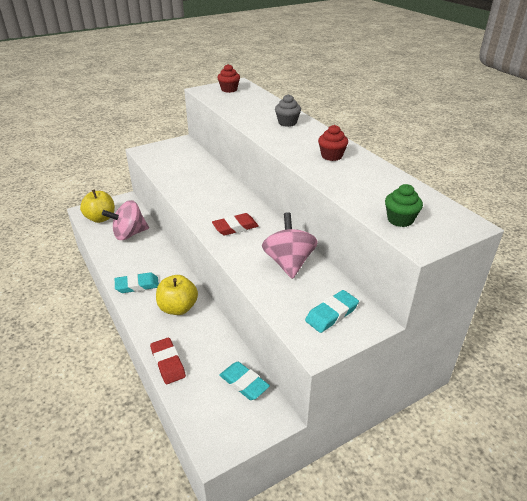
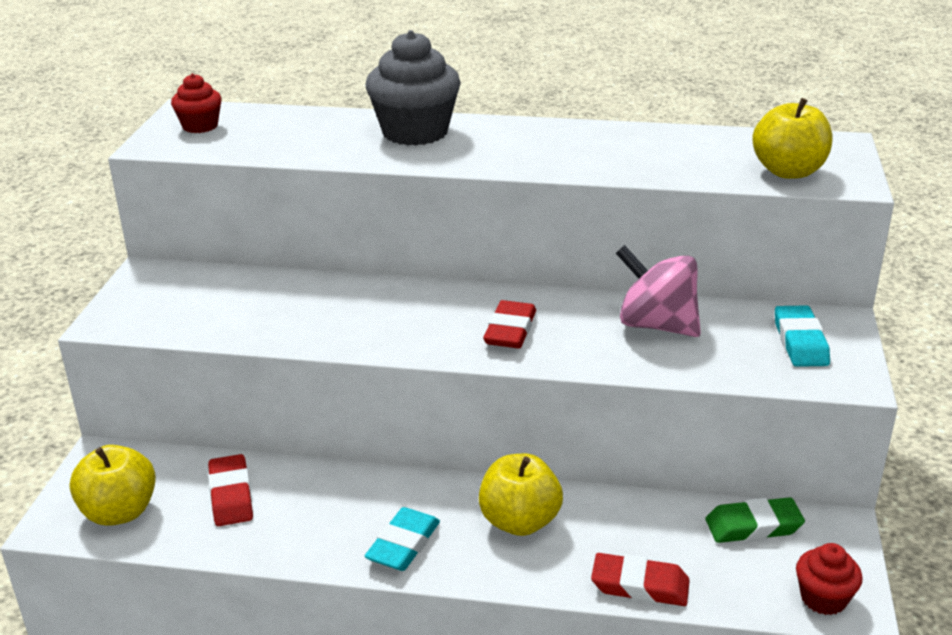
camera: 50 degrees left, 5 degrees down
(129, 234) = (231, 495): pink spinning top -> red eraser
(244, 383) = (753, 526): turquoise eraser -> green eraser
(287, 123) = (415, 132): grey cupcake -> grey cupcake, size x1.86
(331, 156) = (570, 145): red cupcake -> red cupcake (823, 598)
(400, 220) = (788, 171): green cupcake -> yellow apple

